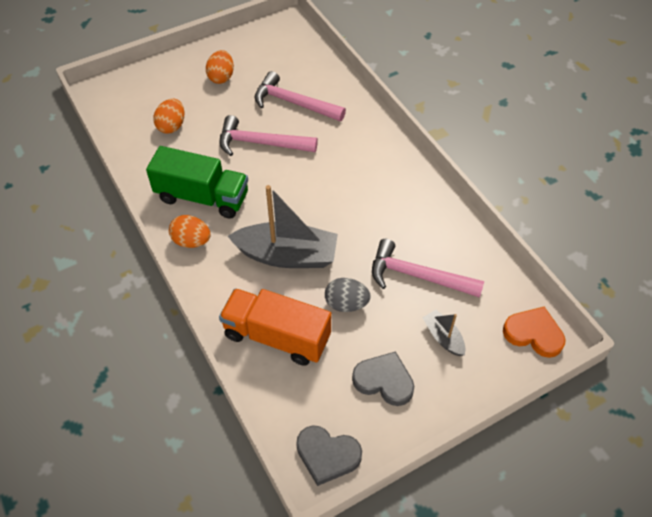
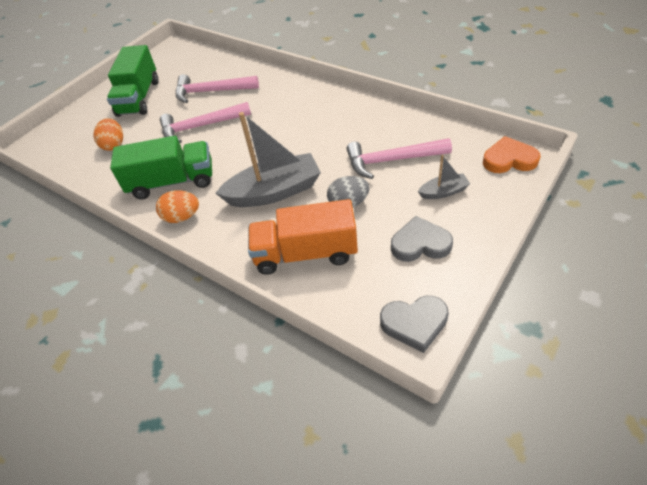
camera: 20 degrees left, 5 degrees down
(221, 77) = (139, 98): orange egg -> green truck
(443, 337) = (443, 192): grey boat -> grey boat turned 135 degrees clockwise

